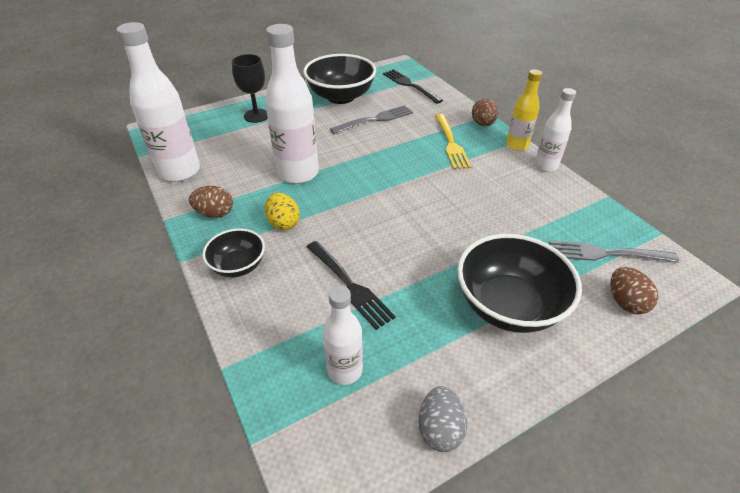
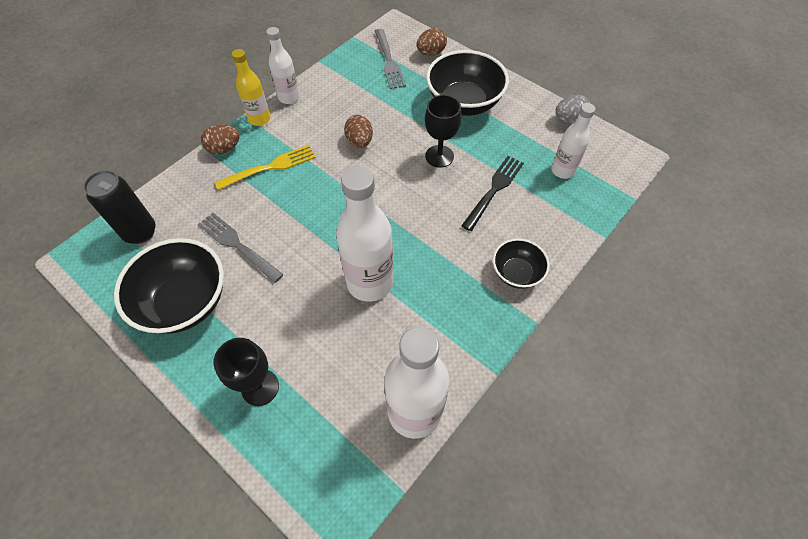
camera: 110 degrees left, 15 degrees up
(215, 213) = (465, 329): brown egg -> brown egg (359, 141)
(283, 223) = (449, 262): yellow egg -> none
(410, 85) = (140, 232): black fork -> black can
(421, 254) = (439, 156): none -> black goblet

